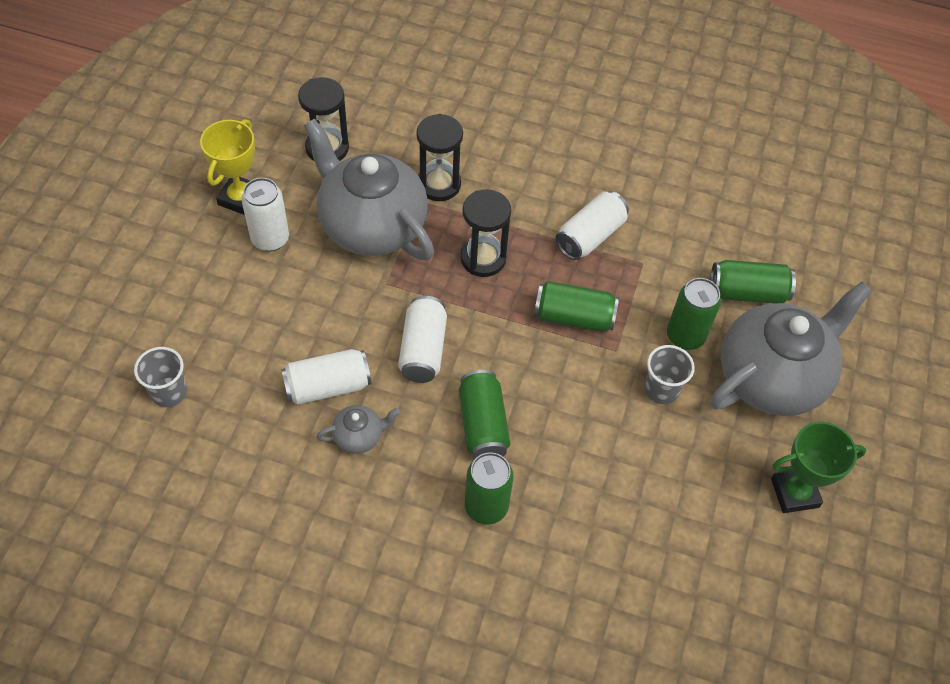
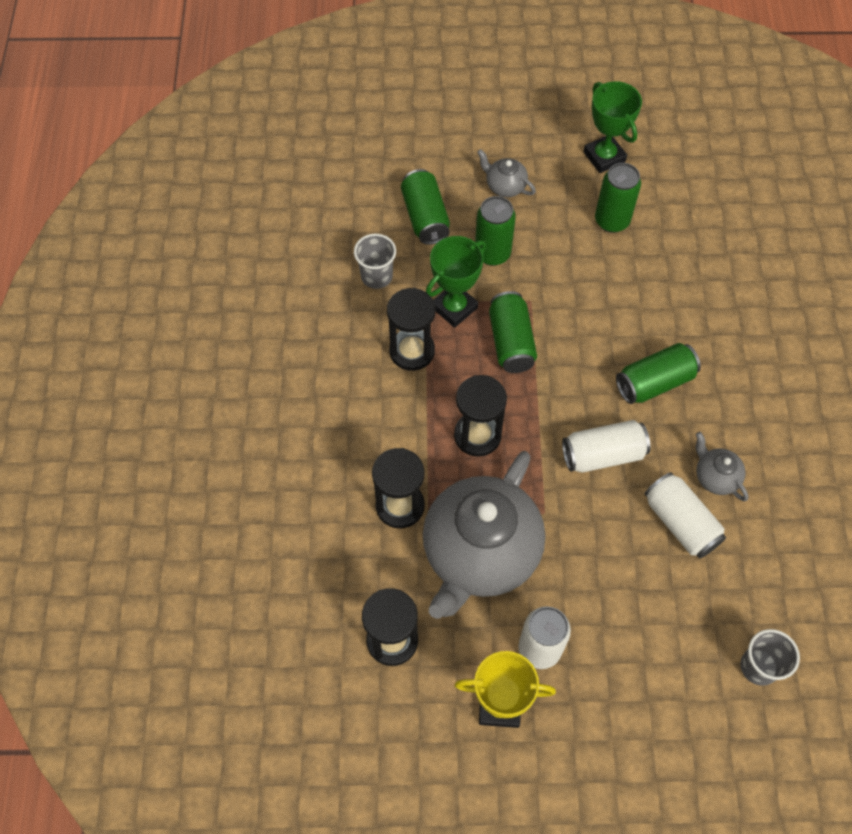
camera: 105 degrees left, 5 degrees up
(486, 506) = (726, 358): green can -> green can (612, 221)
(590, 236) = (412, 351): white can -> black hourglass
(628, 283) = (454, 308): none -> green trophy
(661, 389) = (554, 260): grey cup -> grey cup (376, 276)
(772, 377) = (505, 186): grey teapot -> grey teapot, size x0.41

